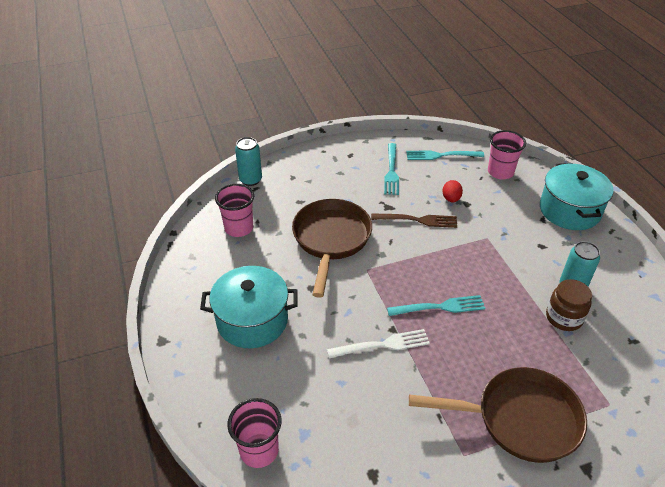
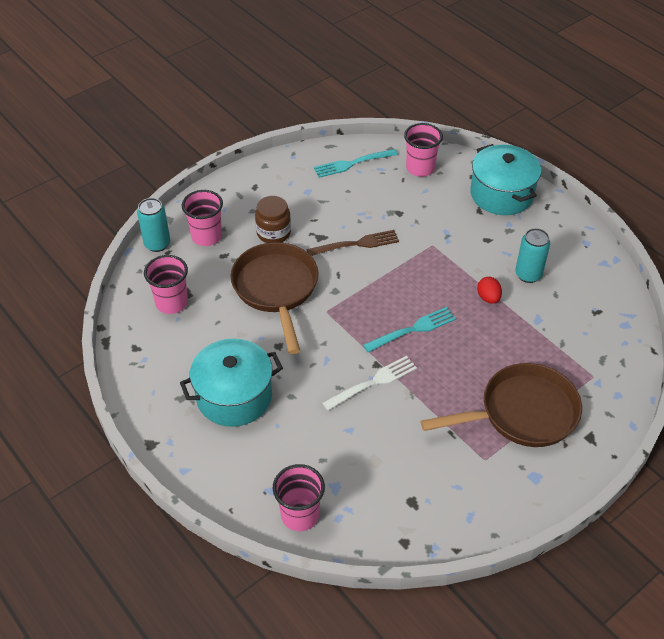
camera: 20 degrees left, 5 degrees up
(293, 183) = (206, 236): none -> pink cup
(391, 171) = (307, 195): turquoise fork -> none
(451, 199) = (381, 211): red egg -> red egg (488, 298)
(564, 318) = (530, 307): brown jar -> brown jar (273, 233)

